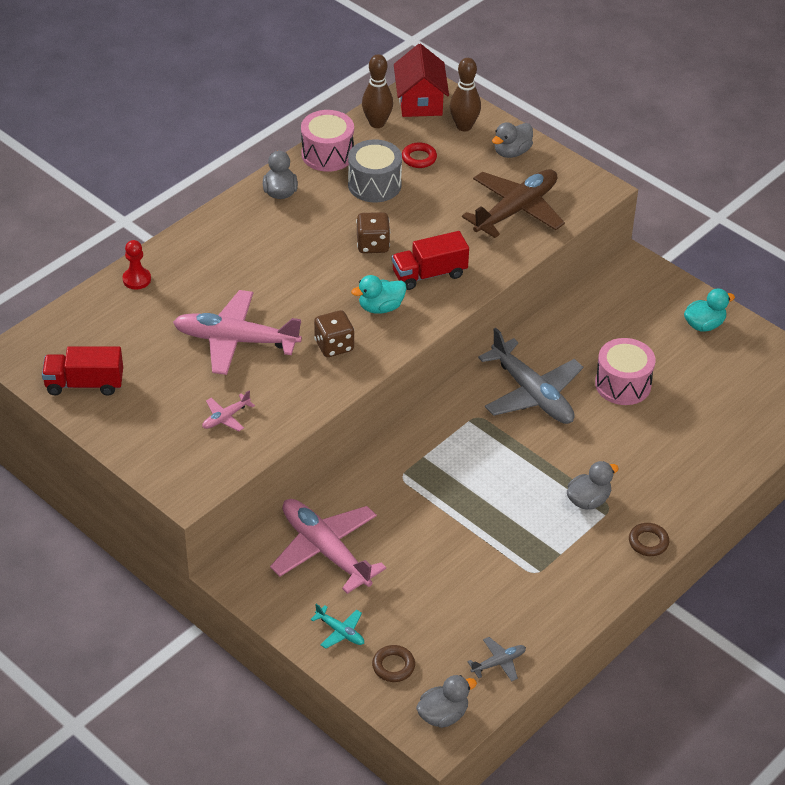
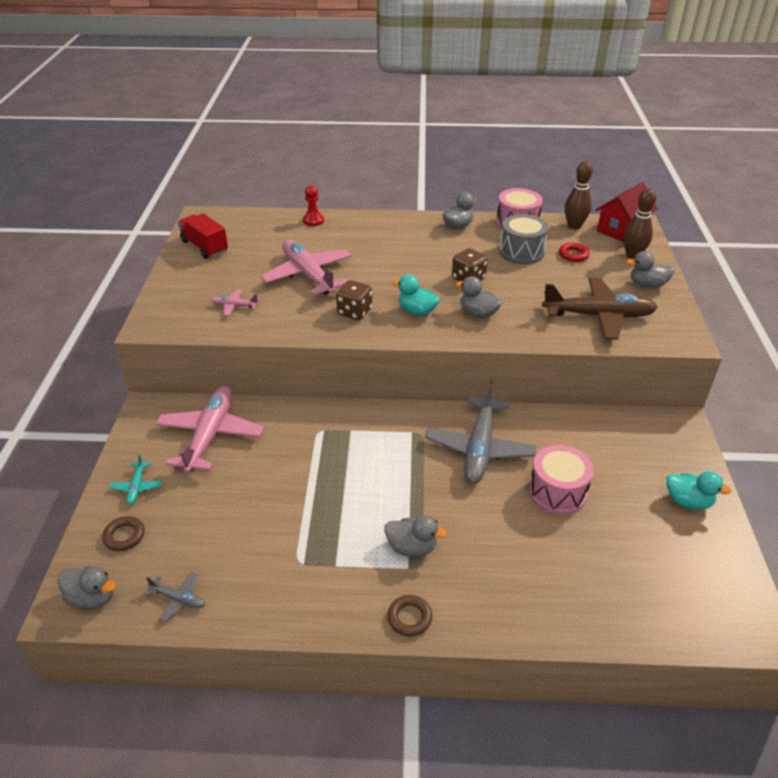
camera: 50 degrees right, 5 degrees down
(429, 274) = (478, 314): red truck -> grey duck

